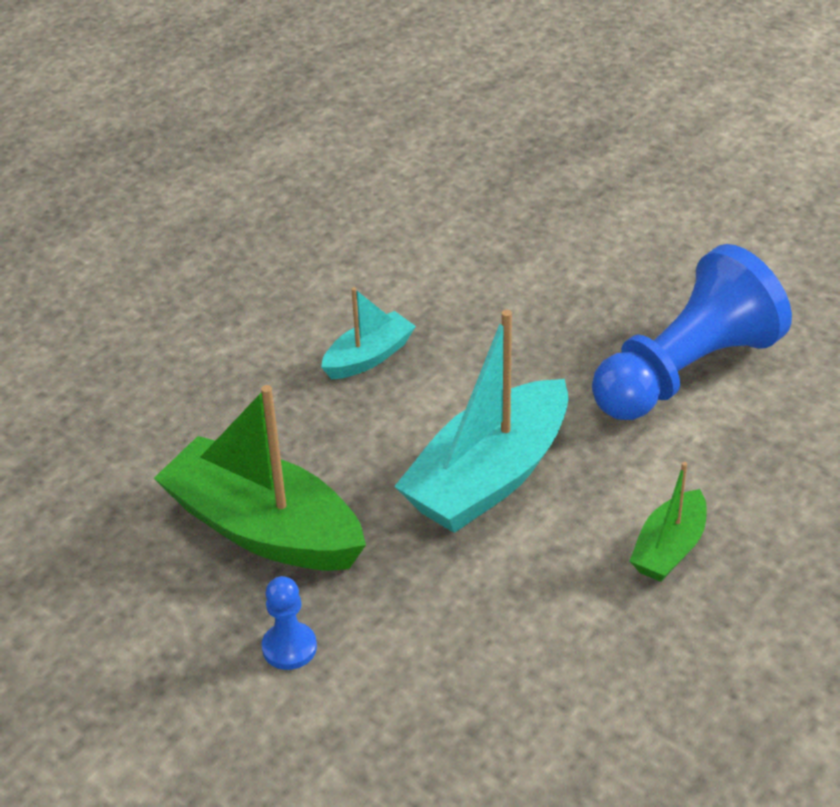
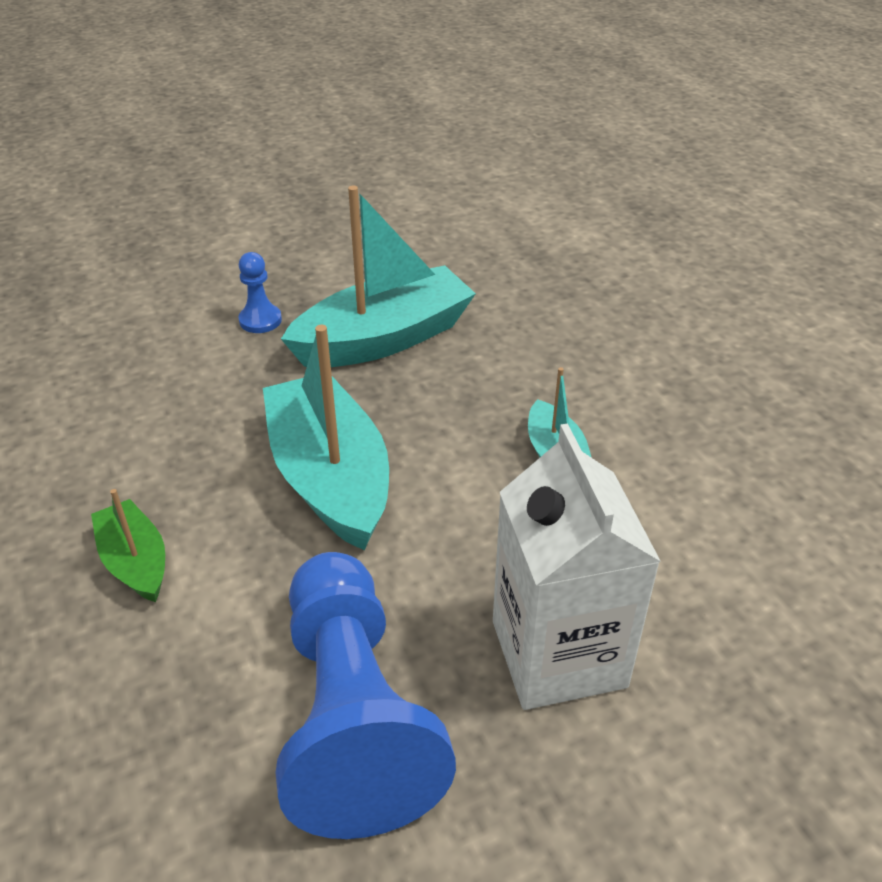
camera: 115 degrees right, 0 degrees up
(264, 528) = (384, 339): green boat -> turquoise boat
(561, 302) = (558, 653): none -> white carton

